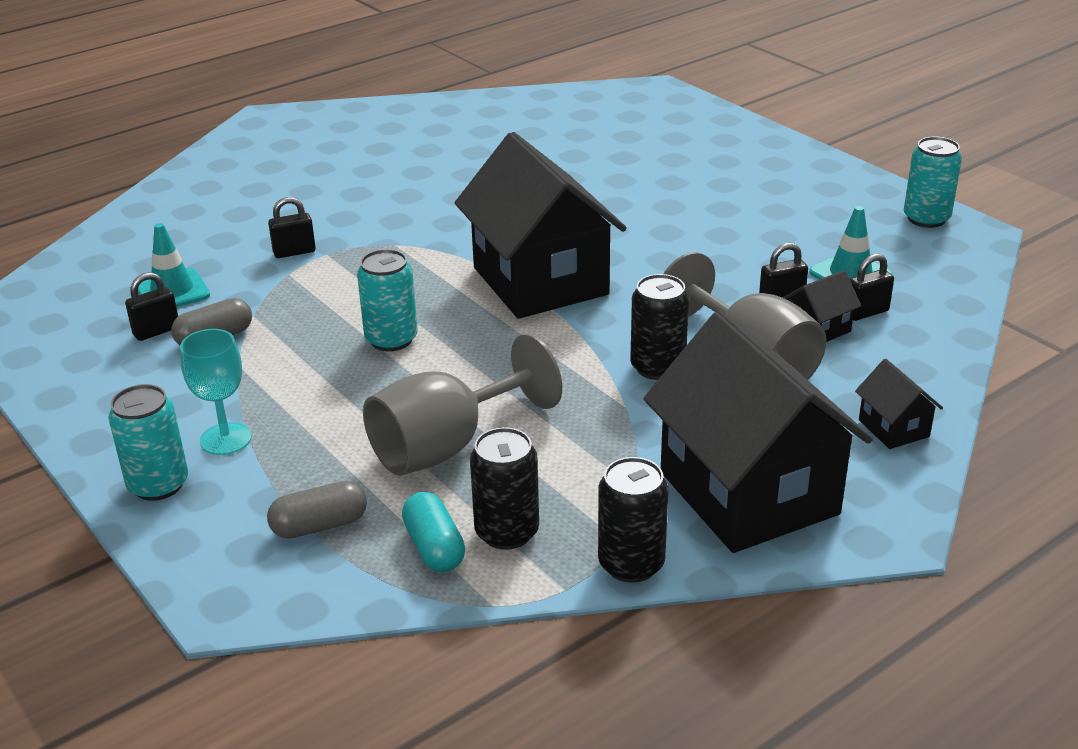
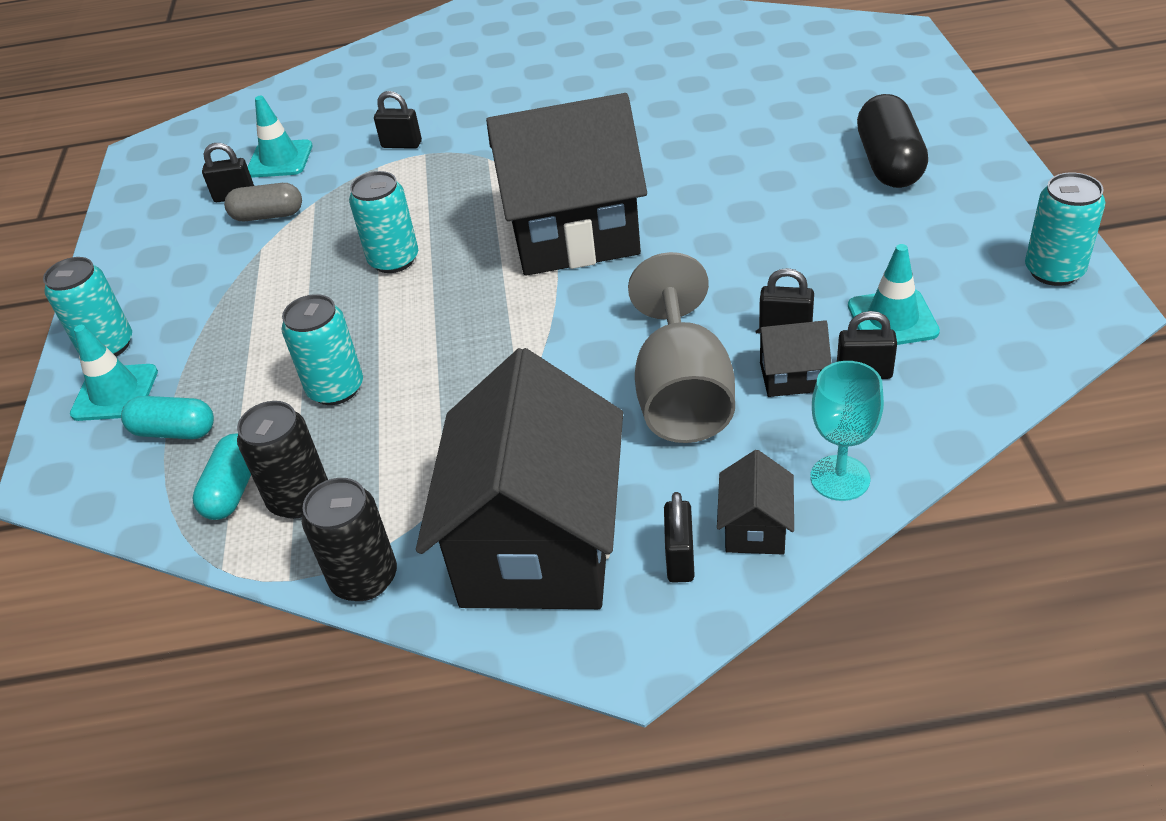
camera: 35 degrees right, 10 degrees up
(215, 517) = (115, 393): none -> turquoise traffic cone
(226, 439) = (188, 319): turquoise goblet -> turquoise goblet (840, 478)
(319, 525) = (174, 431): grey capsule -> turquoise capsule
(447, 446) = (336, 388): grey goblet -> turquoise can
(540, 281) = (574, 234): black house -> black house turned 75 degrees clockwise
(657, 367) = (589, 368): black can -> none
(742, 177) = (888, 163): none -> black capsule
(862, 464) = (680, 559): none -> black padlock

